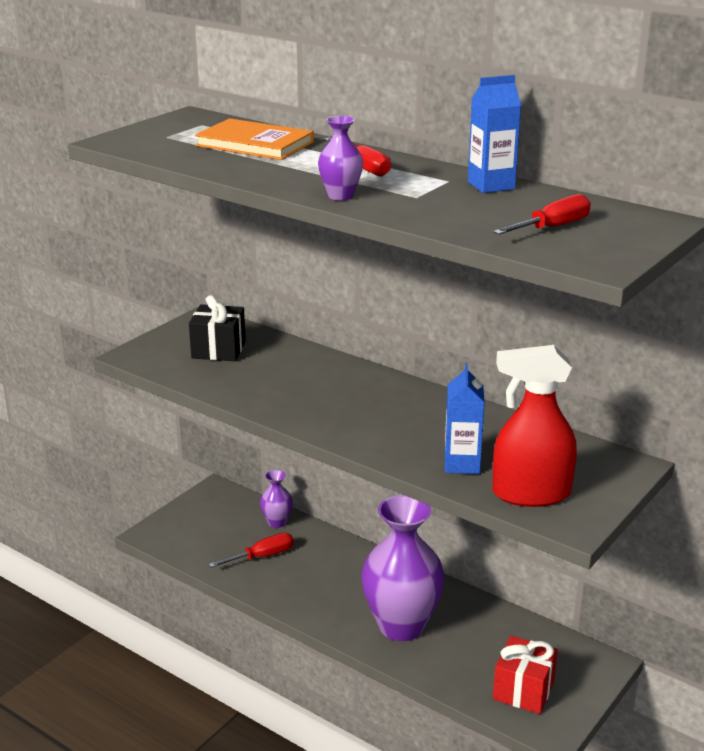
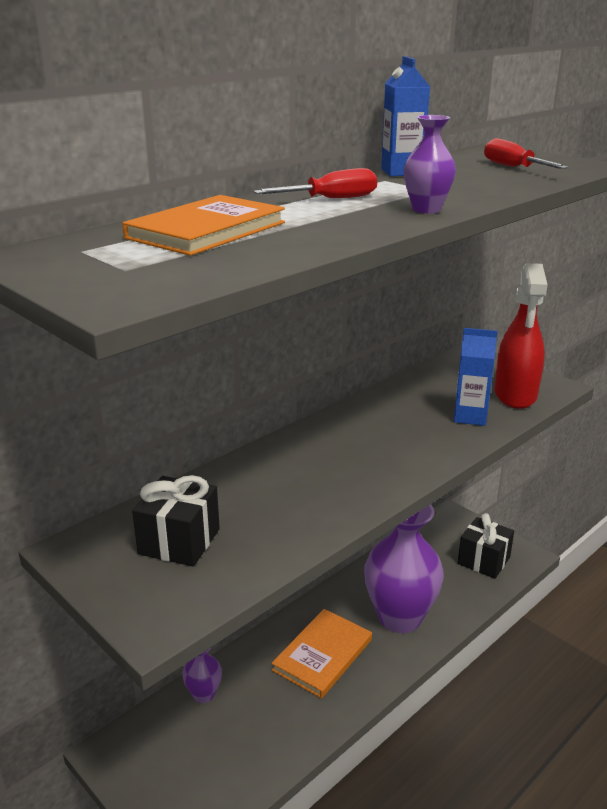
camera: 80 degrees left, 0 degrees up
(262, 556) = (266, 715): red screwdriver -> none
(336, 580) = (322, 655): none -> orange book
(523, 690) = (483, 560): red gift -> black gift

